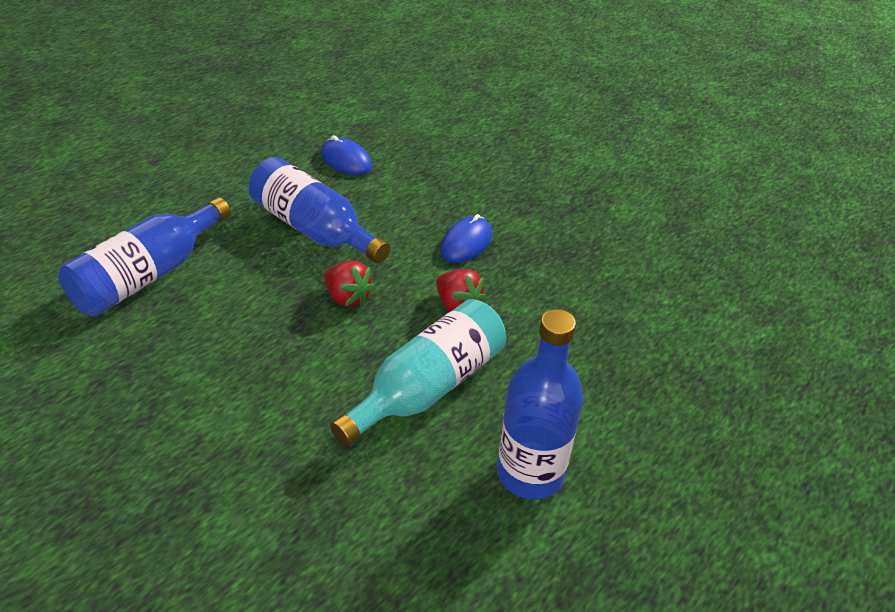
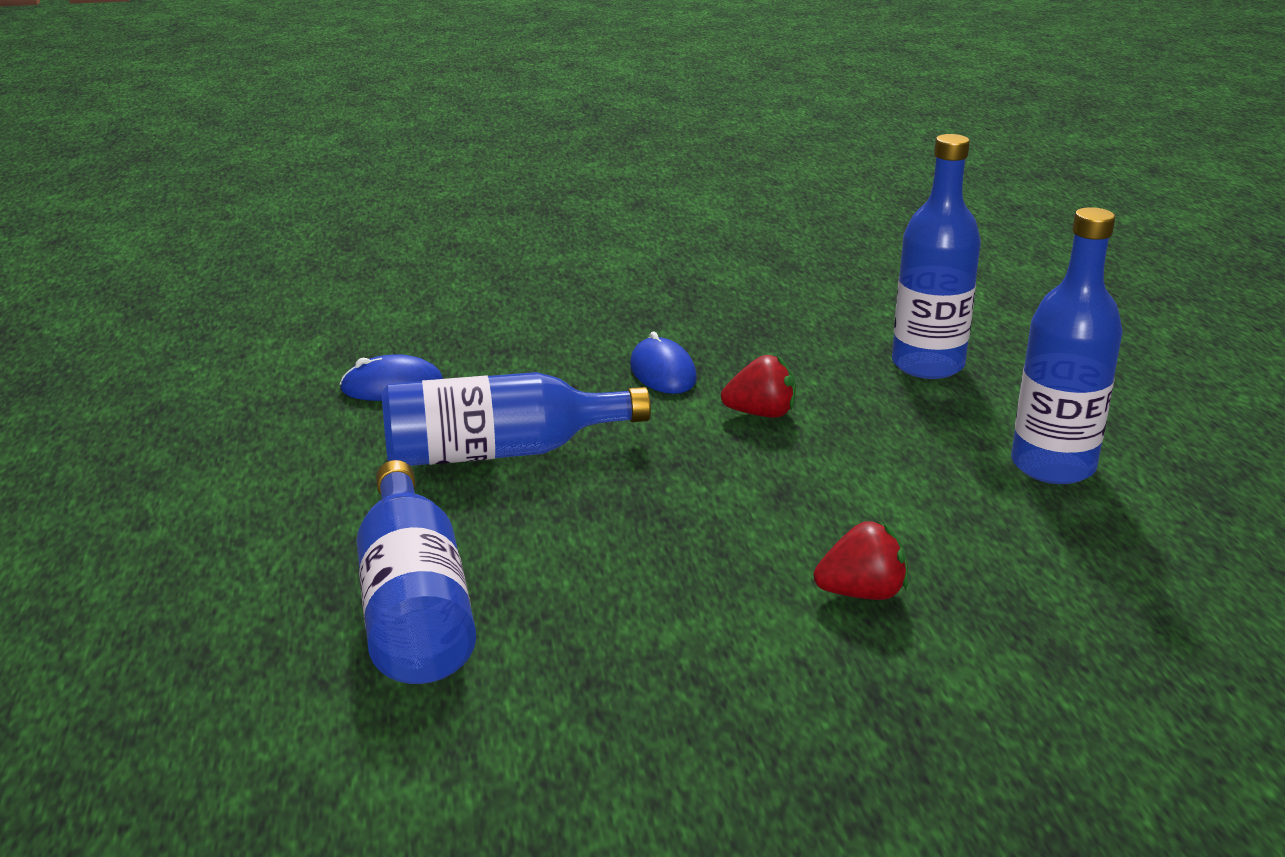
camera: 50 degrees left, 15 degrees down
(348, 297) = (662, 473): red strawberry -> red strawberry (862, 593)
(428, 387) = (872, 476): turquoise bottle -> none
(610, 352) = (927, 365): none -> blue bottle

